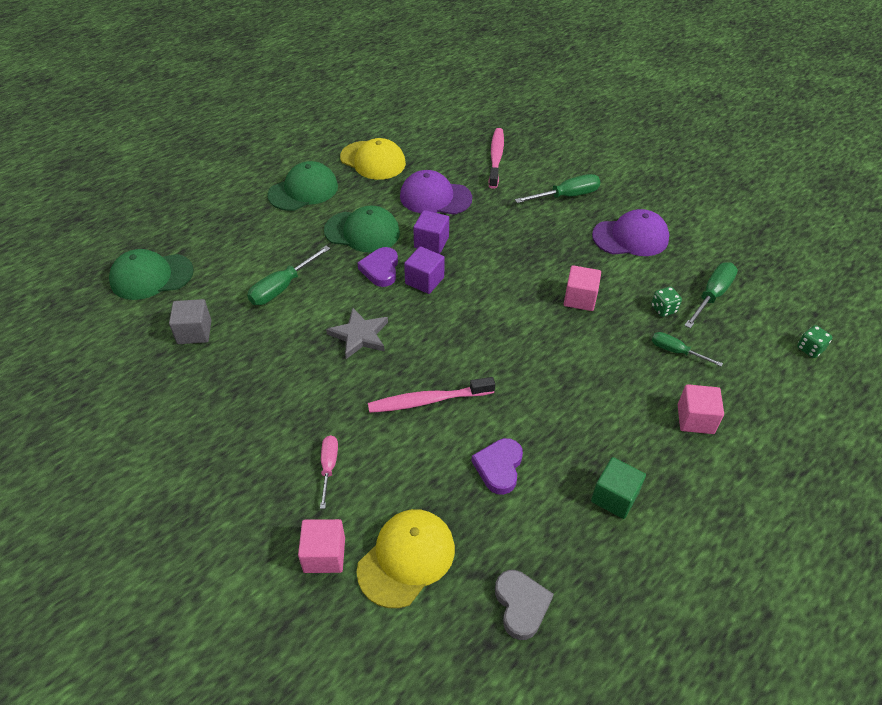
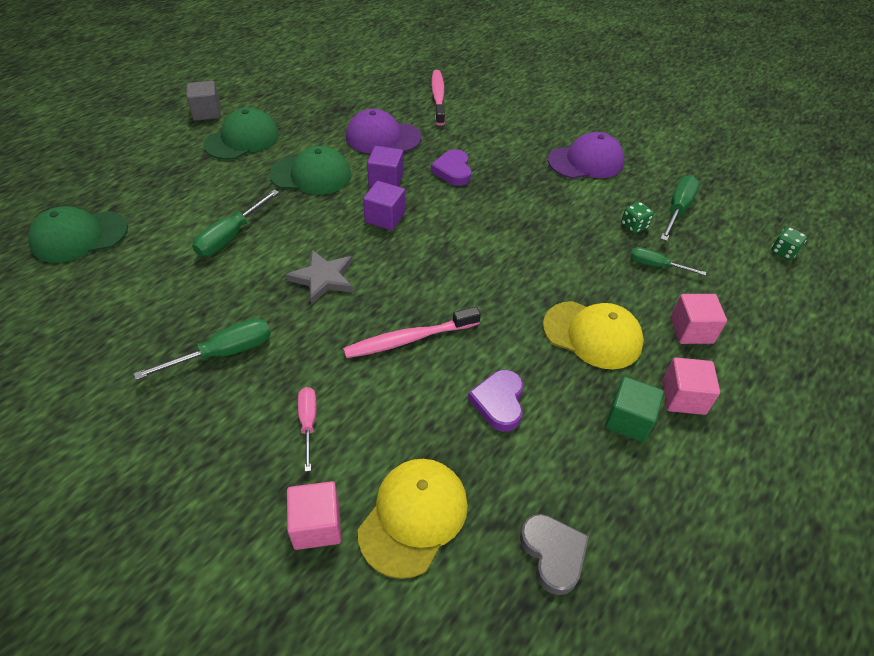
camera: 10 degrees left, 0 degrees up
(194, 332) = (134, 291): grey cube -> grey cube (207, 112)
(373, 160) = (312, 107): yellow cap -> yellow cap (592, 335)
(380, 269) = (336, 210): purple heart -> purple heart (453, 171)
(566, 196) = (515, 128): green screwdriver -> green screwdriver (224, 353)
(580, 298) = (548, 223): pink cube -> pink cube (683, 397)

